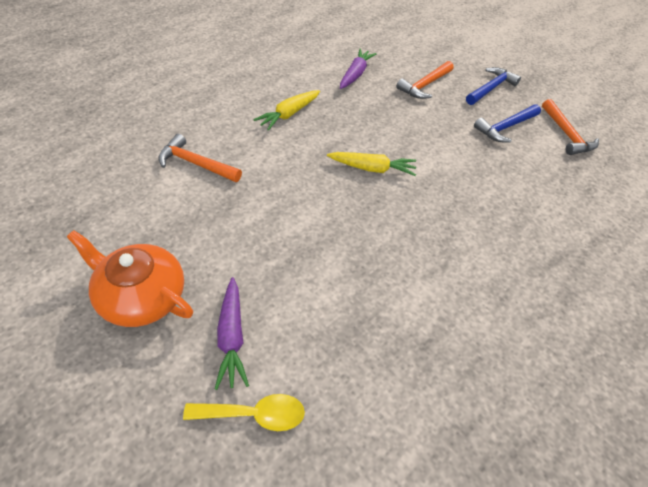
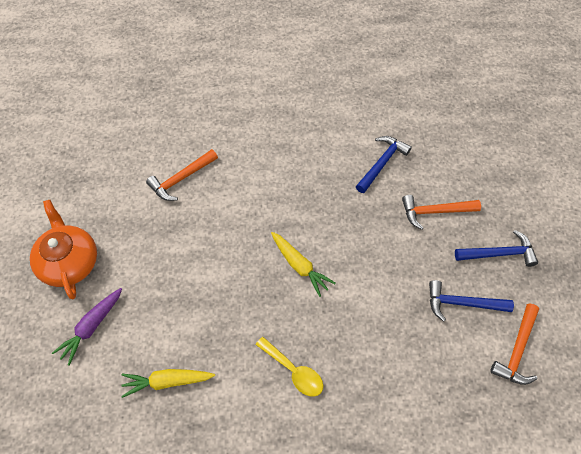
camera: 45 degrees right, 10 degrees up
(196, 163) = (181, 179): orange hammer -> orange hammer turned 105 degrees counterclockwise
(254, 414) = (61, 384): yellow spoon -> yellow spoon (293, 371)
(289, 114) = (286, 173): yellow carrot -> yellow carrot (168, 381)
(355, 74) = (382, 163): purple carrot -> blue hammer

